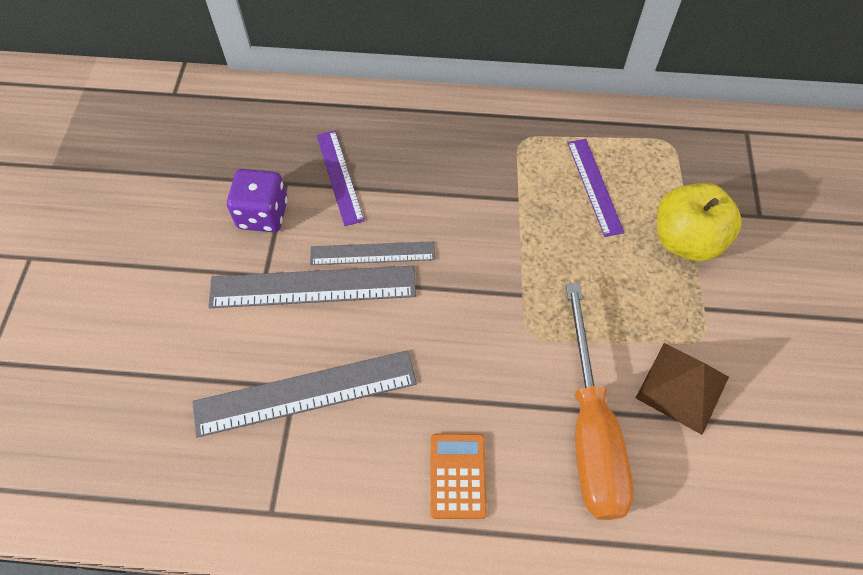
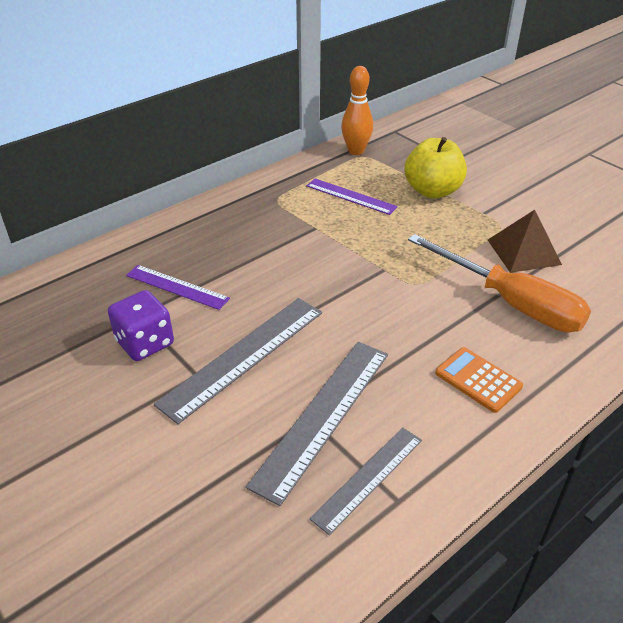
camera: 45 degrees left, 20 degrees down
(372, 253) = (260, 311): grey ruler -> grey ruler (368, 478)
(670, 131) = (356, 151): none -> orange bowling pin

